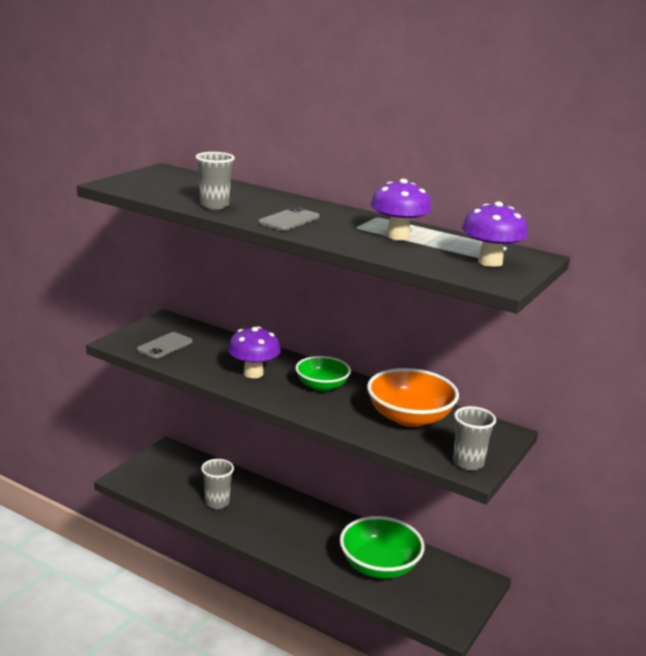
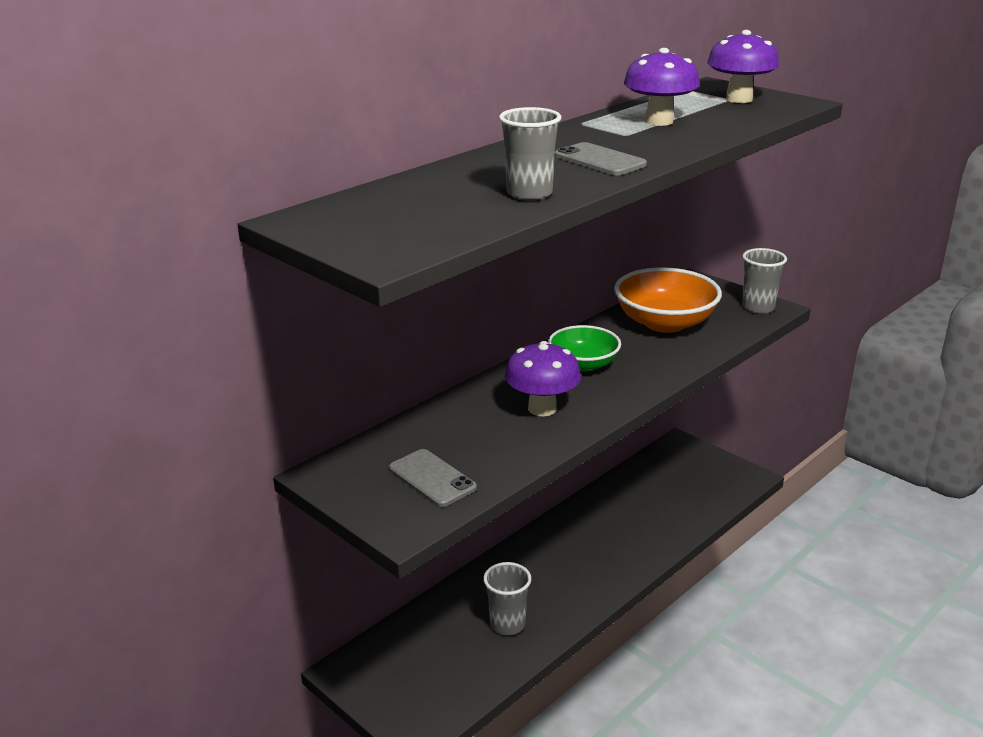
camera: 75 degrees left, 5 degrees up
(379, 566) = (653, 504): green bowl -> none

